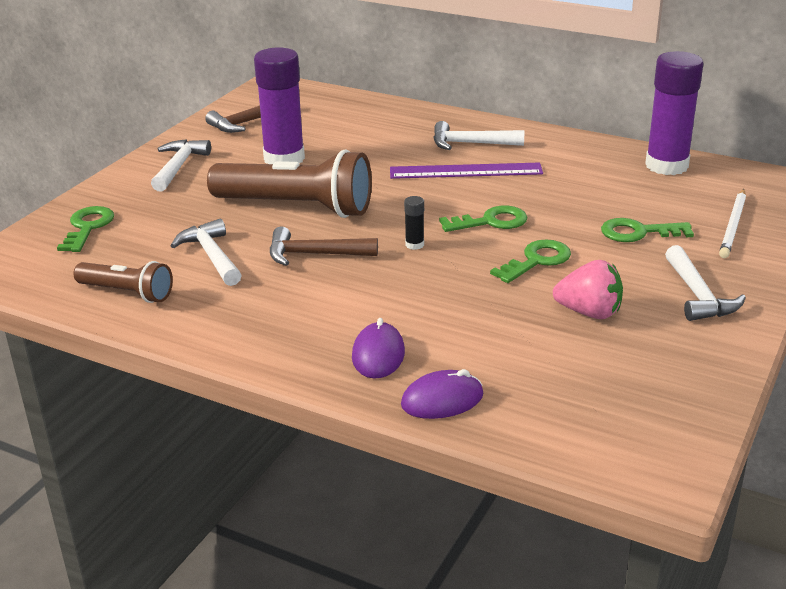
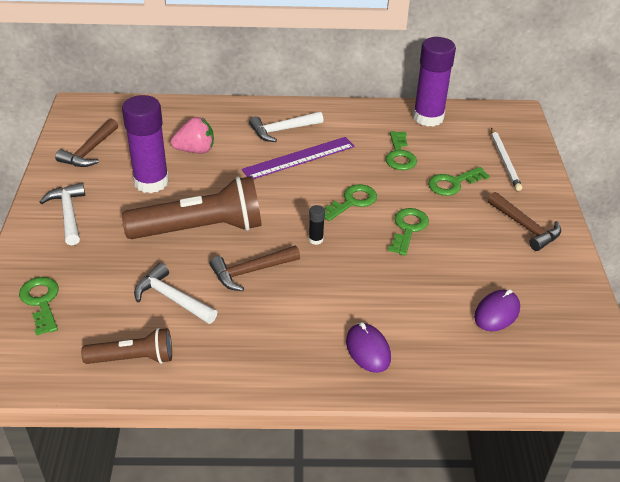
camera: 30 degrees left, 10 degrees up
(442, 400) = (439, 373): purple mouse -> purple mouse (497, 313)
(589, 312) = (473, 264): pink strawberry -> pink strawberry (195, 150)
(593, 193) = (399, 155): none -> green key
(698, 295) = (525, 227): white hammer -> brown hammer

